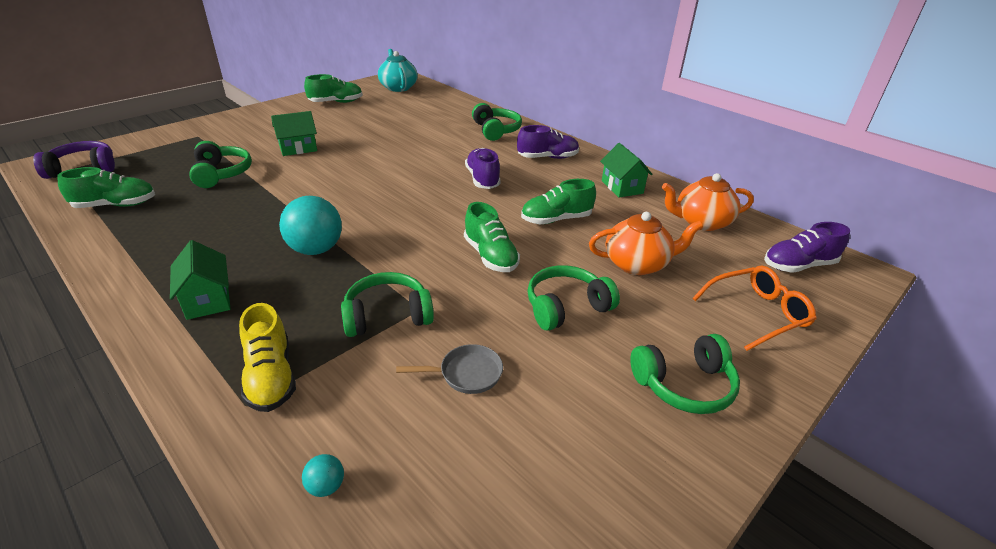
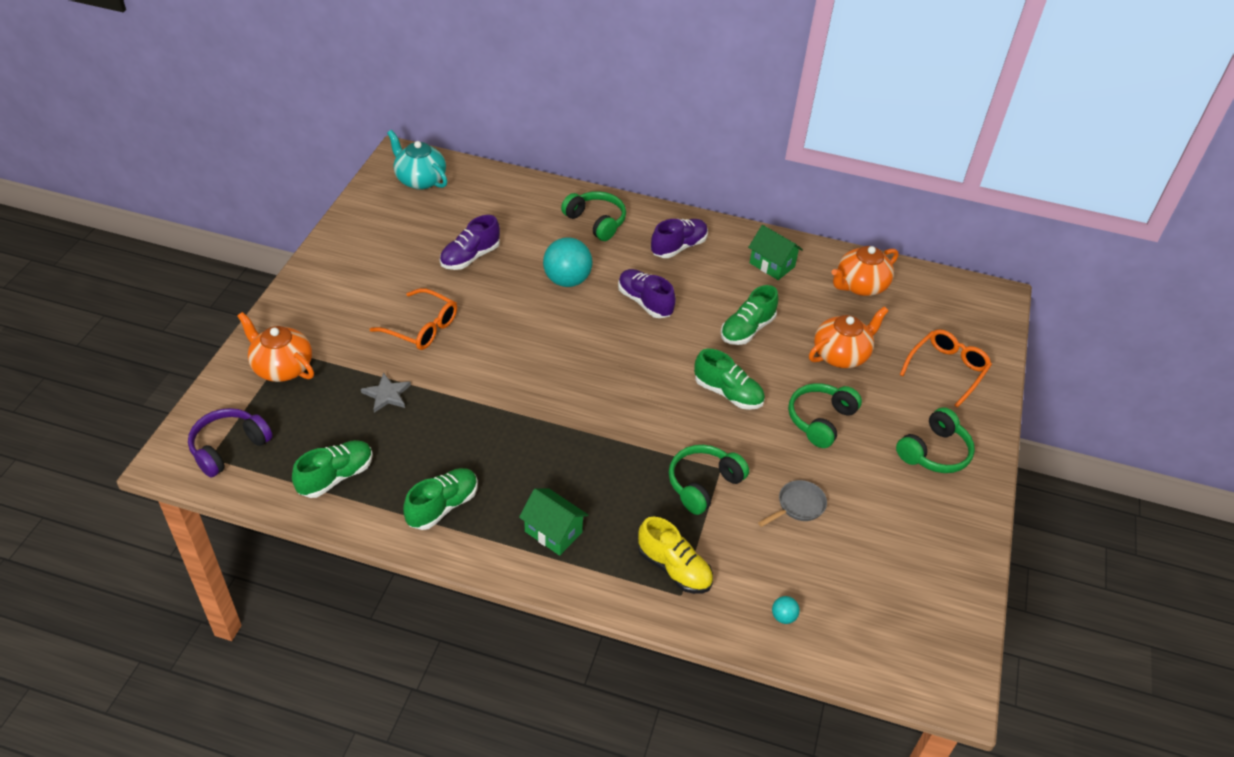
camera: 30 degrees left, 10 degrees up
(181, 142) = (282, 367): none -> orange teapot
(221, 174) = (387, 395): green headphones -> grey star
(298, 148) = (421, 327): green house -> orange glasses
(315, 249) = (583, 447): turquoise ball -> turquoise ball (567, 280)
(336, 102) = (377, 235): green shoe -> green shoe (442, 506)
(798, 265) = (952, 308): purple shoe -> purple shoe (470, 257)

